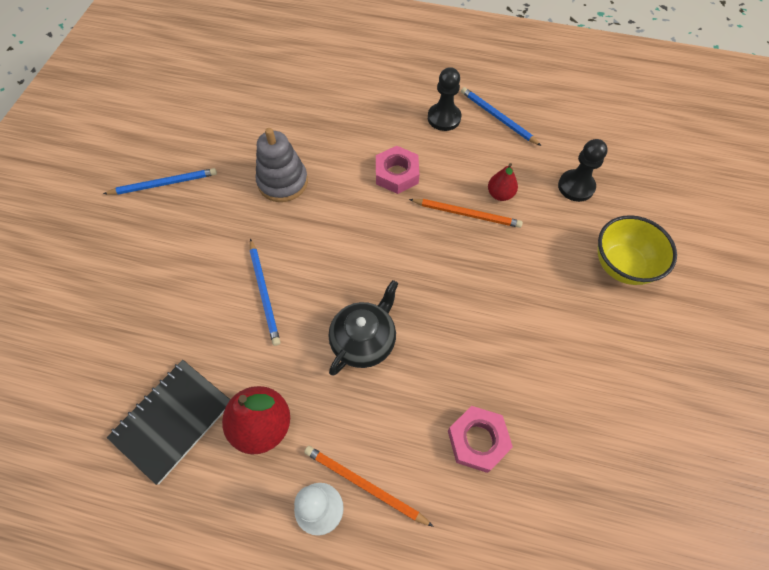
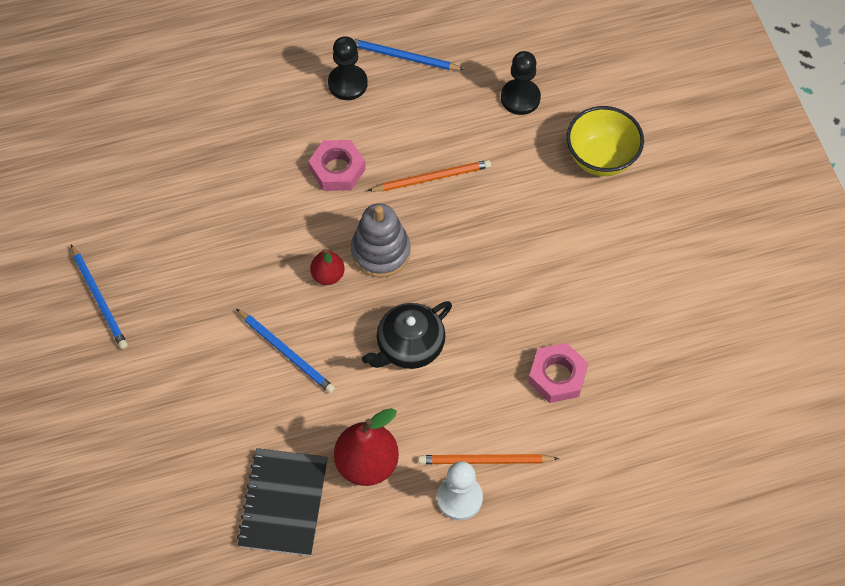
camera: 30 degrees left, 0 degrees up
(164, 183) = (99, 299): blue pencil -> blue pencil turned 105 degrees clockwise
(283, 182) = (225, 235): grey stacking toy -> grey stacking toy (381, 252)
(364, 340) = (409, 346): black teapot -> black teapot turned 135 degrees counterclockwise
(500, 194) = (452, 141): red pear -> red pear (328, 275)

